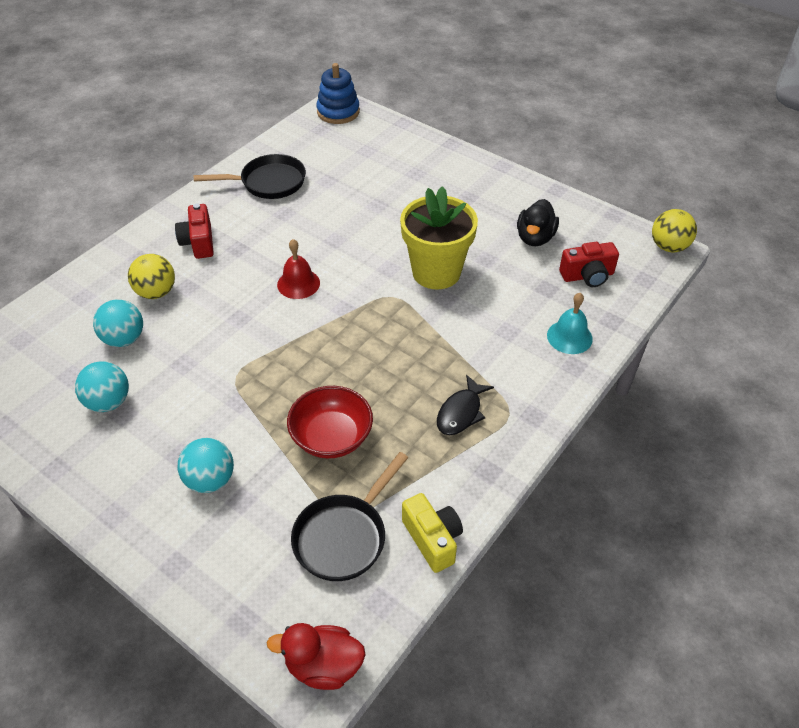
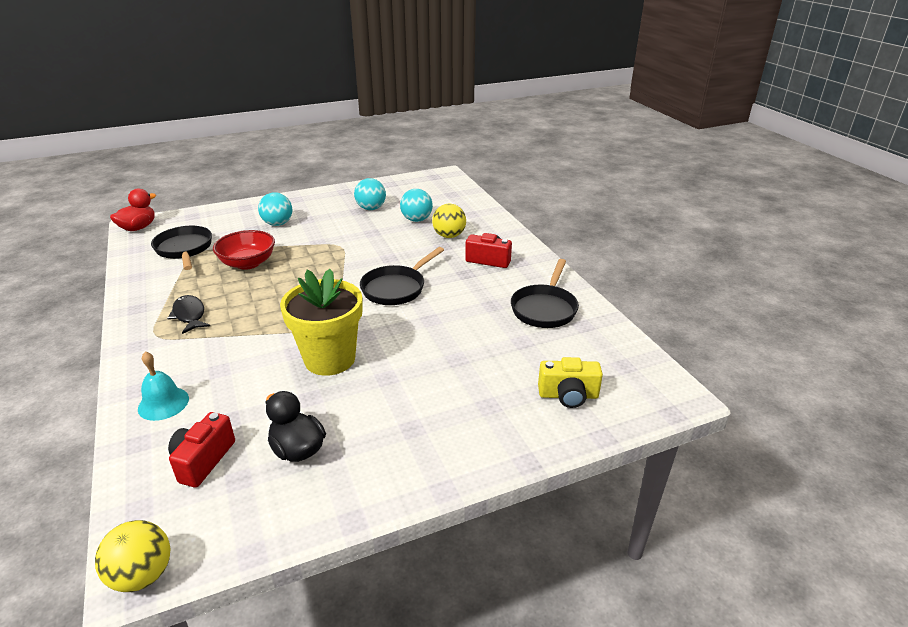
camera: 120 degrees right, 15 degrees down
(298, 283) = (396, 288): red bell -> black pan
(338, 112) = (656, 390): blue stacking toy -> none
(432, 539) = (136, 273): yellow camera -> yellow camera (568, 395)

